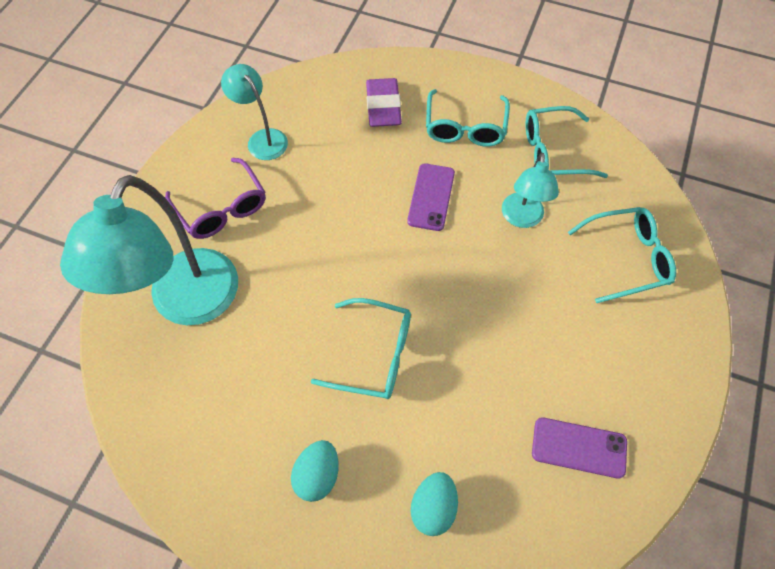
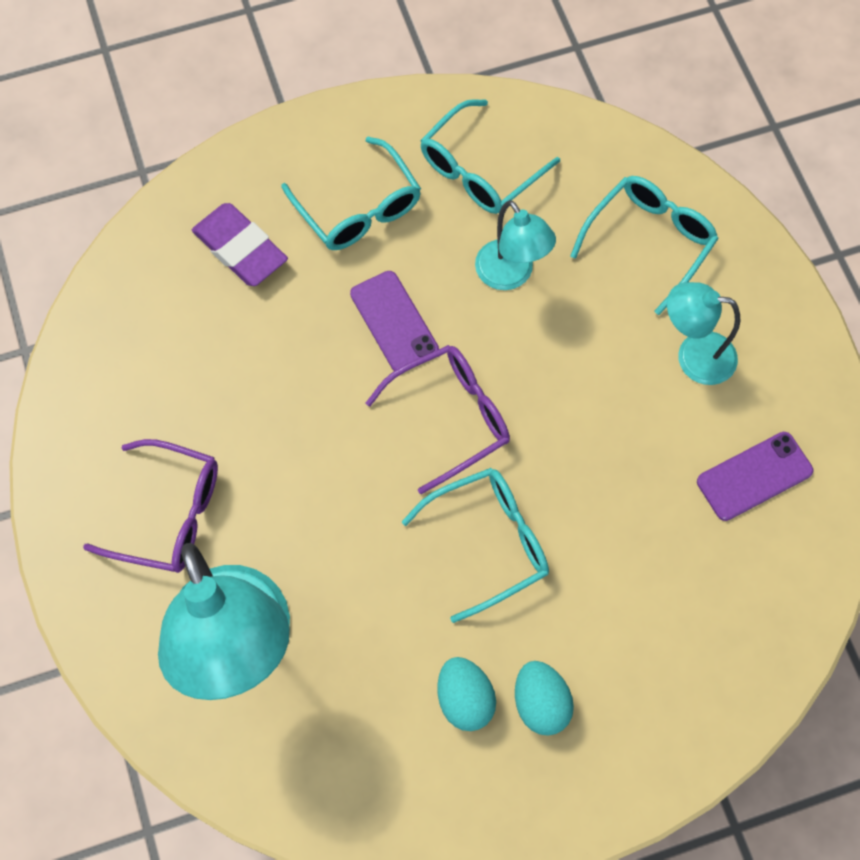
camera: 40 degrees left, 5 degrees up
(262, 139) = (133, 395): turquoise lamp -> turquoise lamp (693, 356)
(416, 269) = (451, 417): none -> purple glasses
(433, 507) = (672, 641): turquoise egg -> turquoise egg (465, 699)

